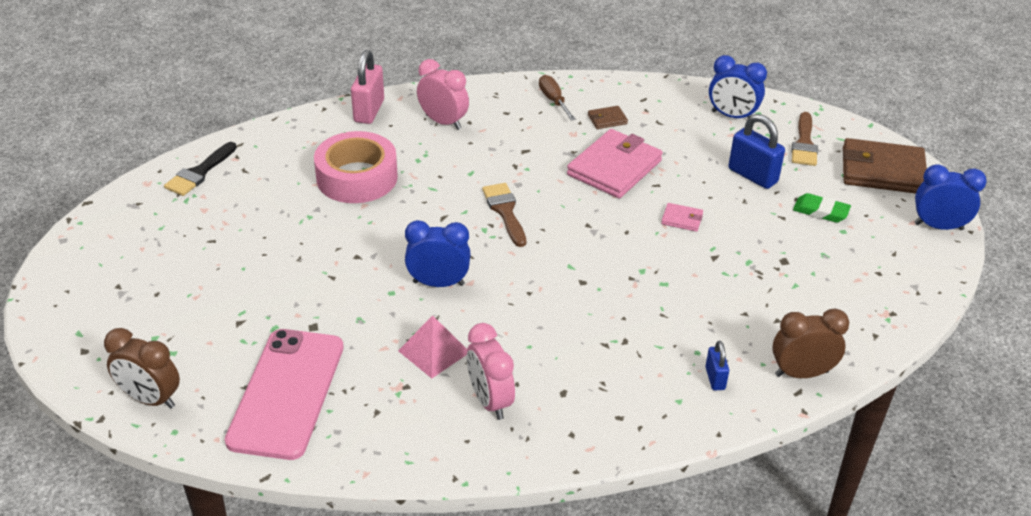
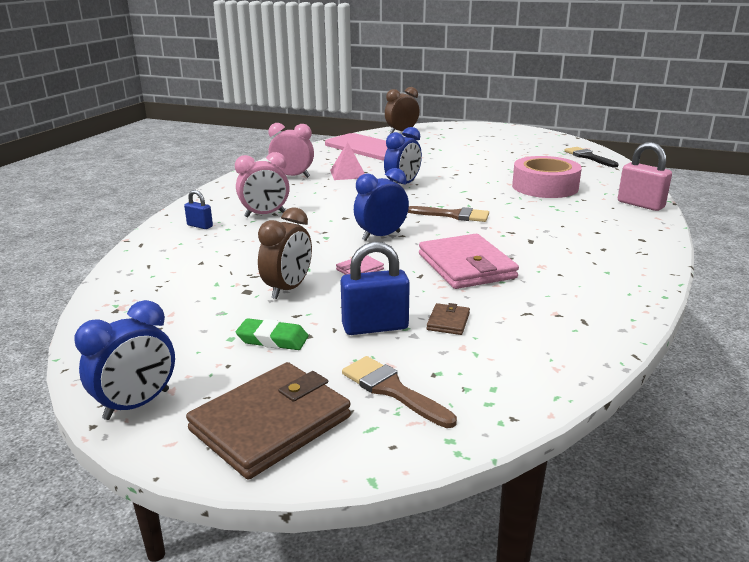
camera: 125 degrees right, 15 degrees down
(443, 122) = (603, 223): pink clock -> pink clock (265, 215)
(553, 100) = (613, 273): brown screwdriver -> none
(607, 119) = (554, 288): brown wallet -> brown wallet (448, 322)
(732, 116) = (501, 364): blue clock -> blue clock (381, 236)
(801, 373) = (149, 251): brown clock -> brown clock (288, 289)
(820, 211) = (272, 339): green eraser -> green eraser turned 45 degrees clockwise

